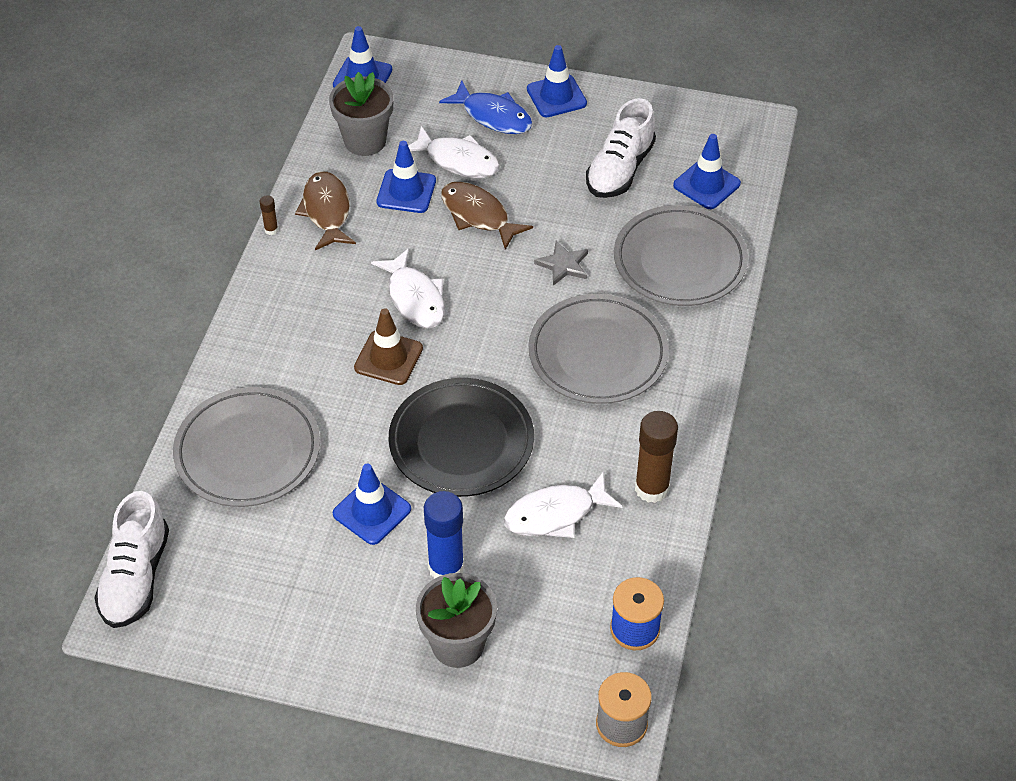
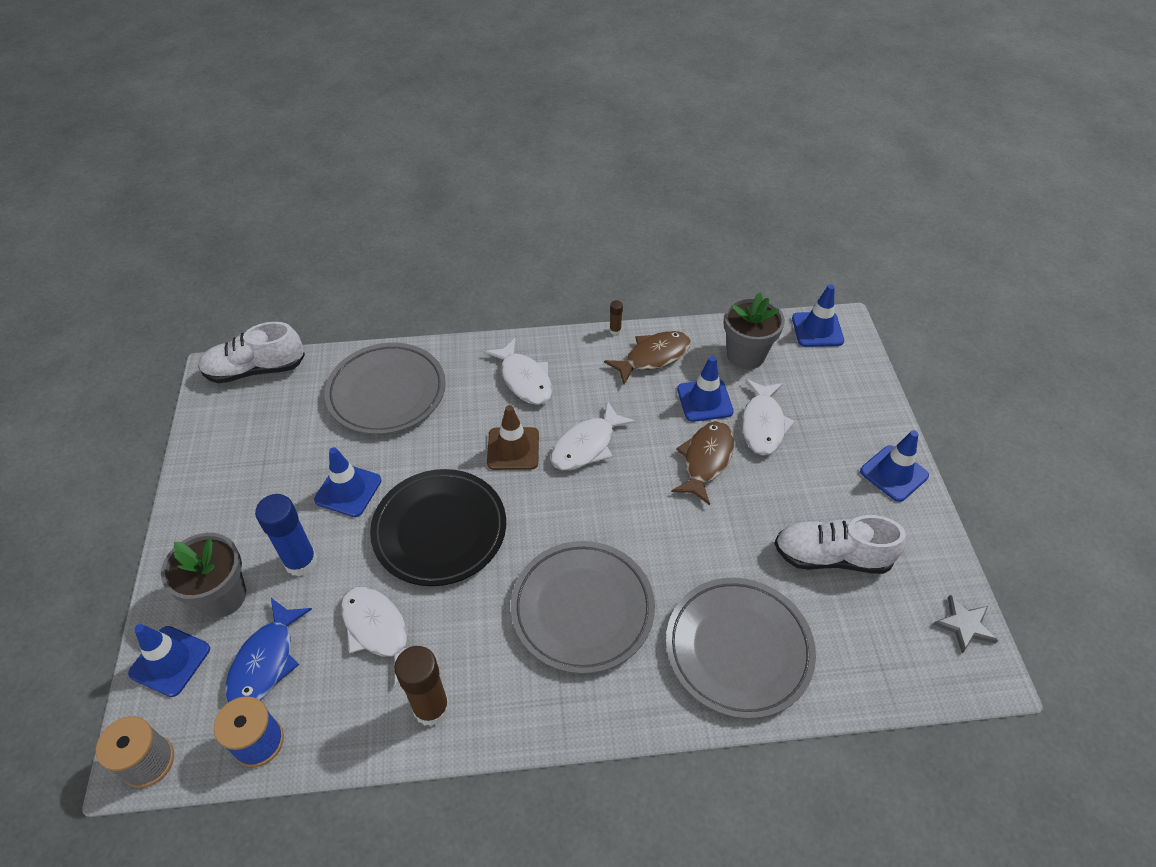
camera: 70 degrees right, 0 degrees up
(298, 325) = (524, 379): none -> white fish
(493, 116) = (834, 433): blue fish -> blue fish (265, 662)
(563, 265) = (680, 545): grey star -> grey star (964, 625)
(706, 184) = (860, 645): blue traffic cone -> blue traffic cone (170, 661)

